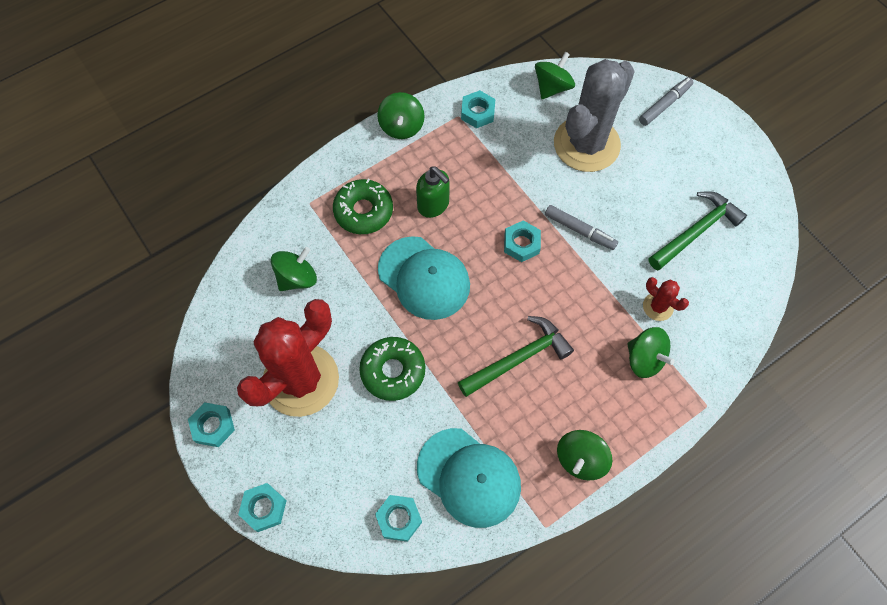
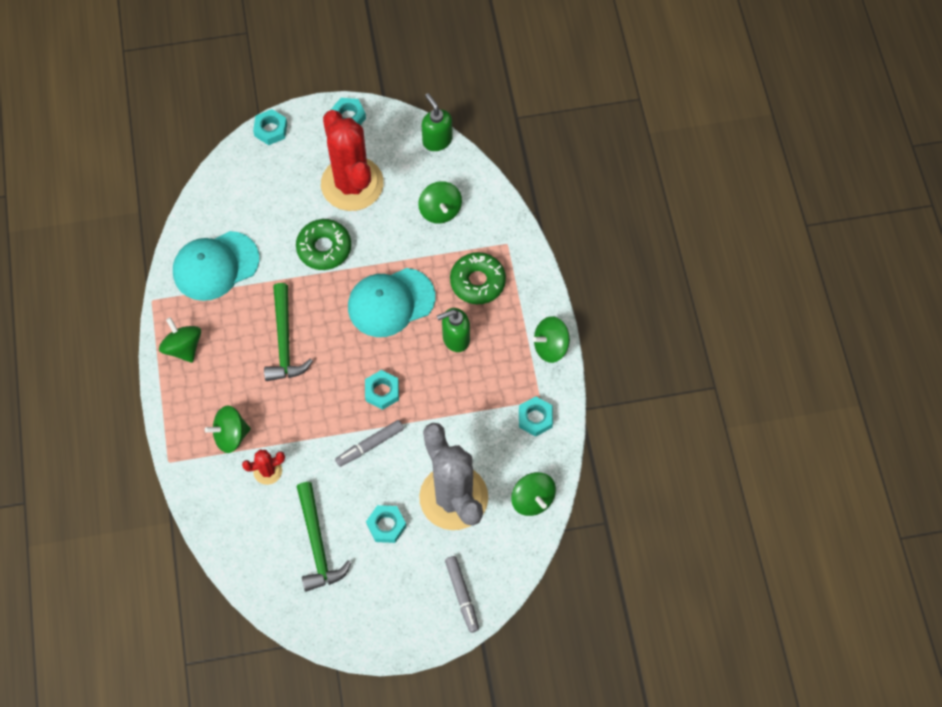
camera: 115 degrees right, 0 degrees up
(210, 318) = (437, 140): none -> green soap dispenser
(399, 519) = (214, 209): turquoise nut -> turquoise nut (386, 525)
(401, 127) = (550, 346): green spinning top -> green spinning top turned 45 degrees counterclockwise

